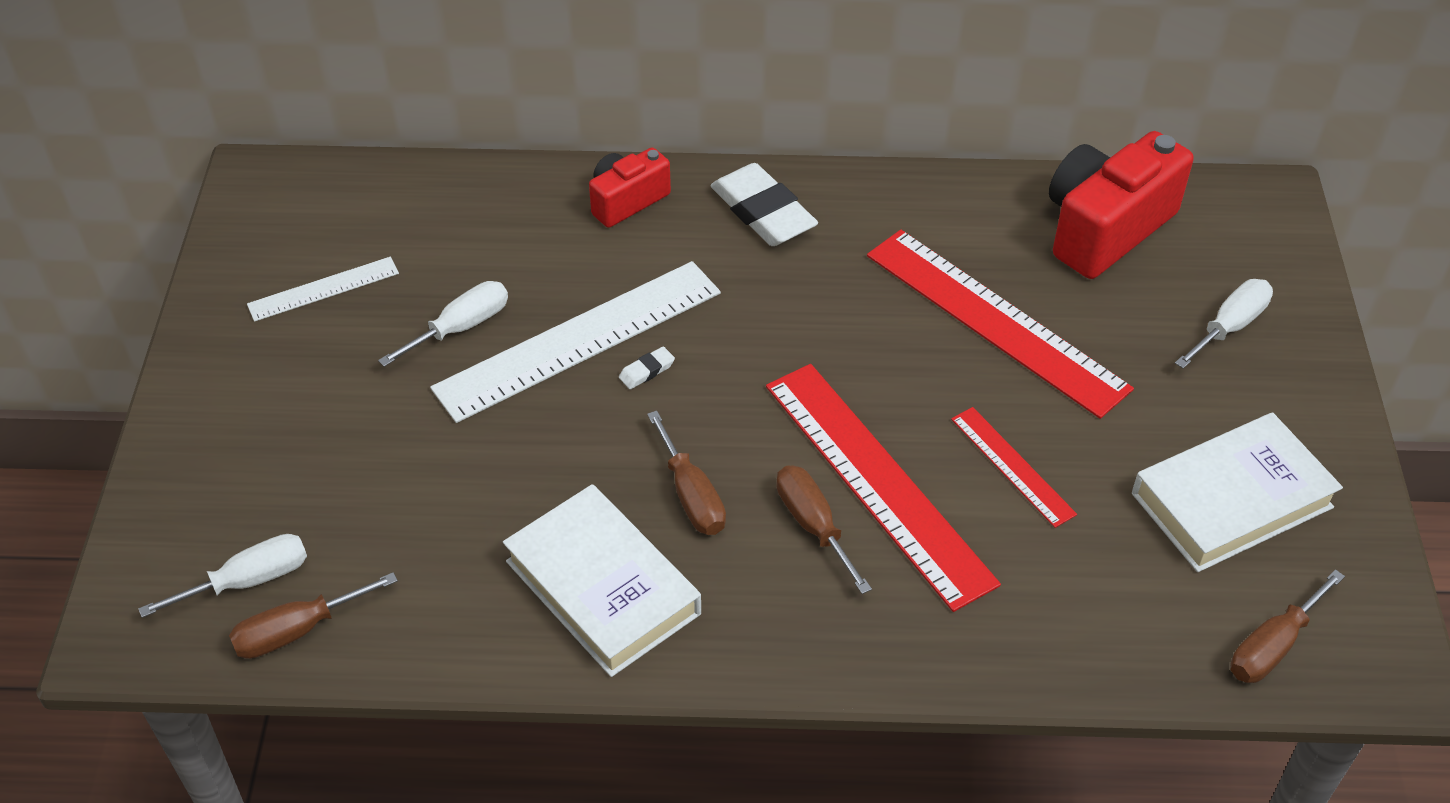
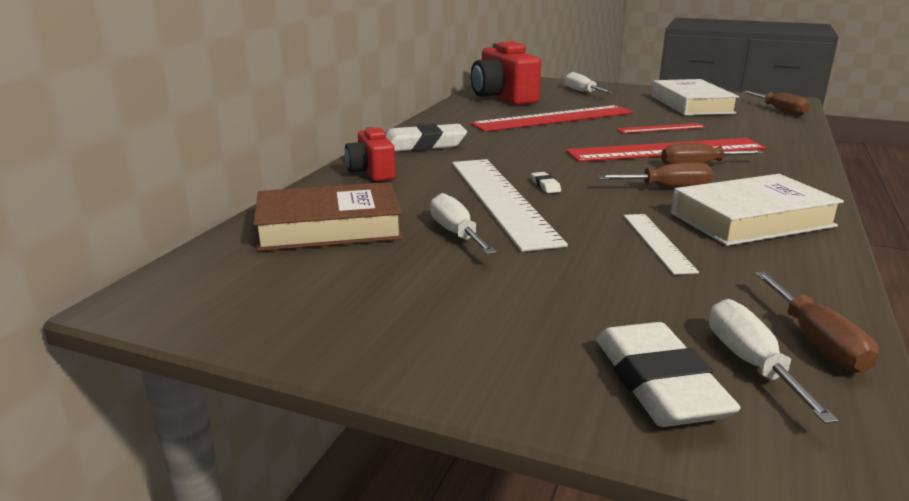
camera: 70 degrees left, 25 degrees down
(203, 520) = (658, 384): none -> white eraser
(323, 289) = (353, 283): white ruler -> white ruler (658, 242)
(443, 227) = (329, 227): none -> brown book

